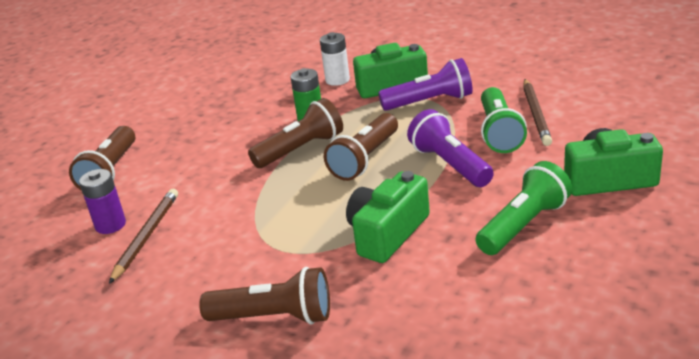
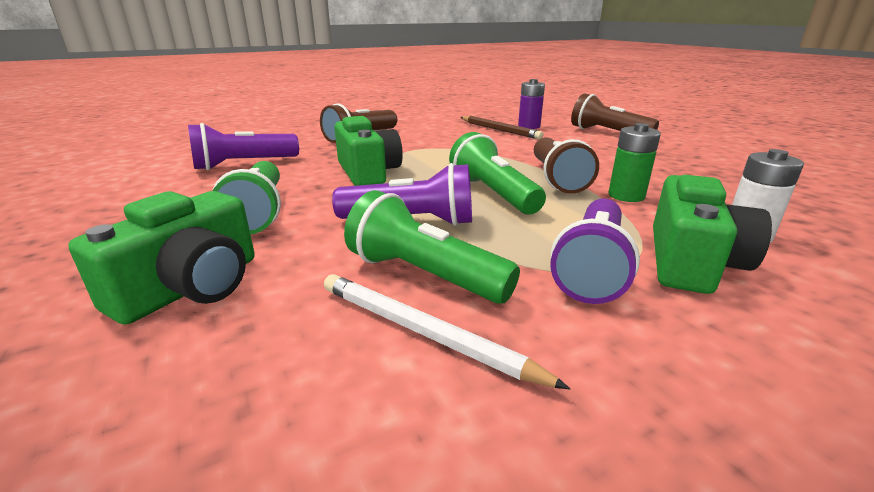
camera: 120 degrees right, 5 degrees down
(365, 159) = (493, 194): brown flashlight -> green flashlight
(462, 323) = (243, 164): none -> purple flashlight
(536, 114) = (424, 332): brown pencil -> white pencil

